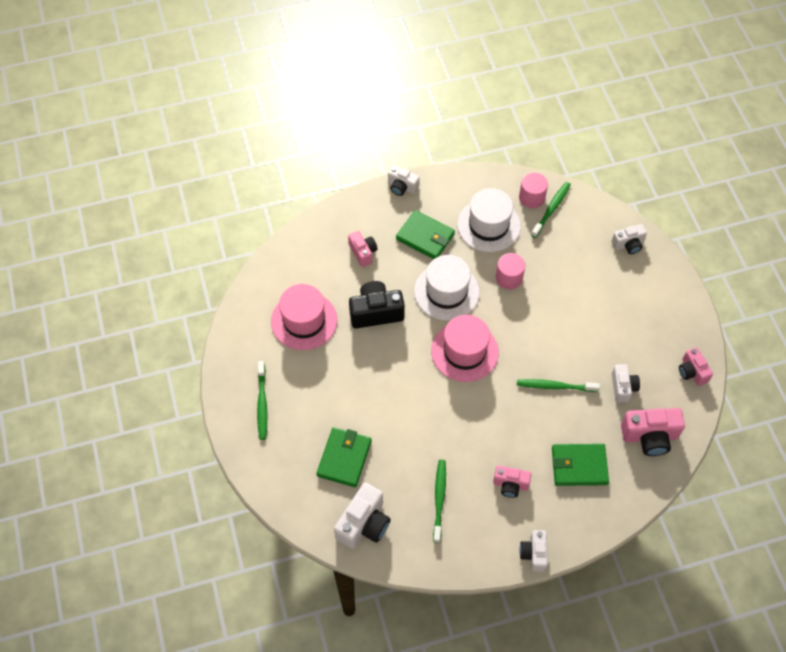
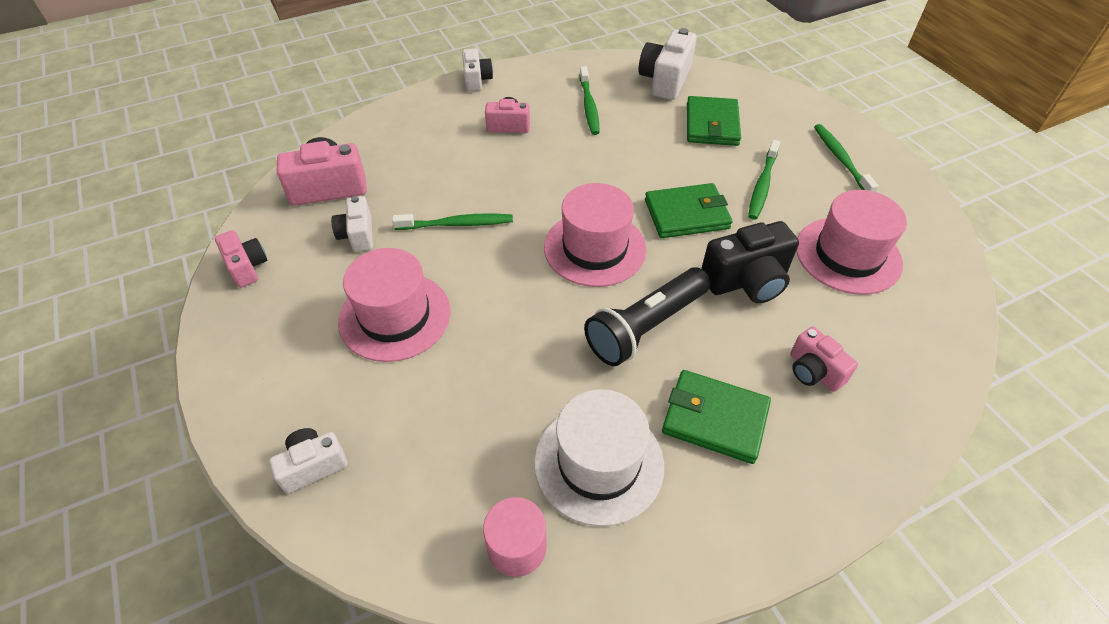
camera: 170 degrees right, 10 degrees down
(402, 187) = (804, 525): white camera -> none
(446, 292) = (645, 327): white hat -> black flashlight
(509, 278) = (543, 365): pink cylinder -> none
(551, 209) = (472, 523): green toothbrush -> green toothbrush (762, 185)
(579, 466) = (425, 150): green wallet -> green wallet (686, 214)
(593, 321) = (395, 316): none -> pink hat

